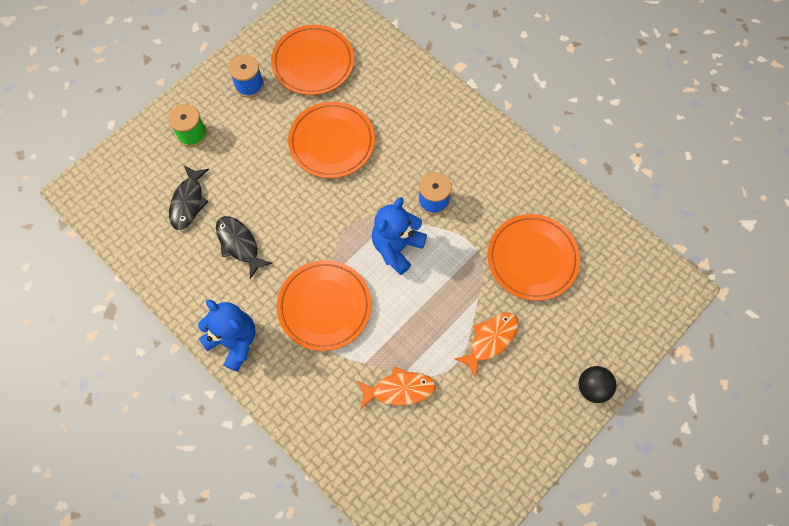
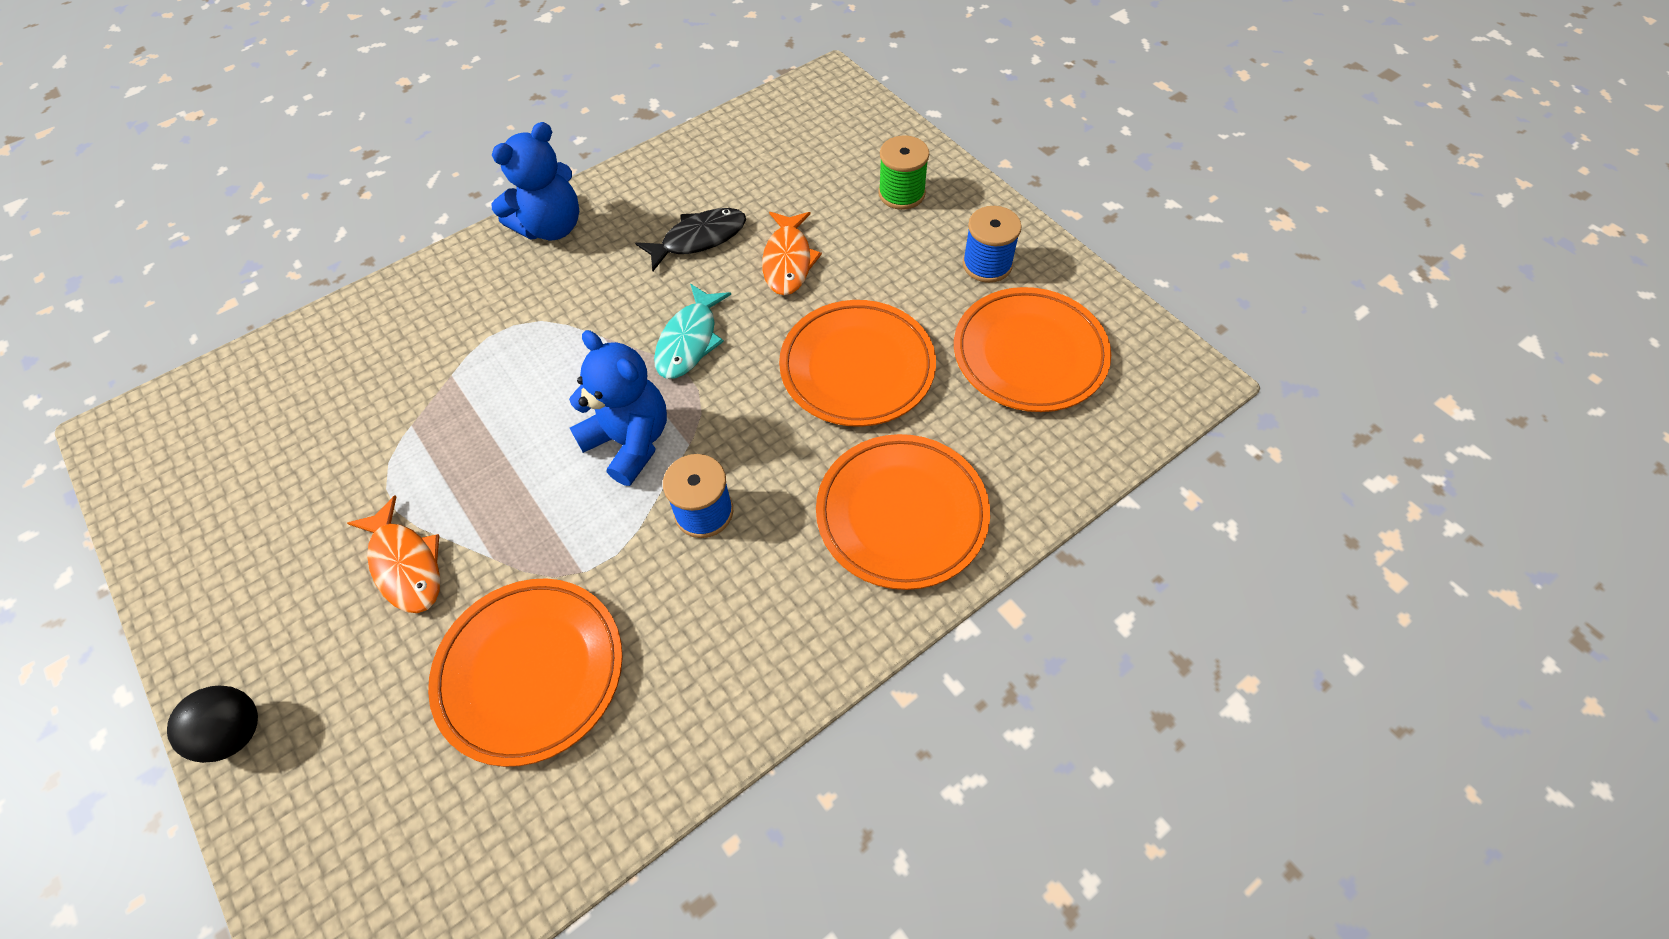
camera: 100 degrees right, 10 degrees down
(188, 202) = (784, 186): black fish -> none
(322, 232) = (689, 341): none -> turquoise fish
(324, 306) = (562, 332): orange plate -> orange plate (901, 514)
(399, 389) = (388, 416): orange fish -> orange fish (788, 261)

